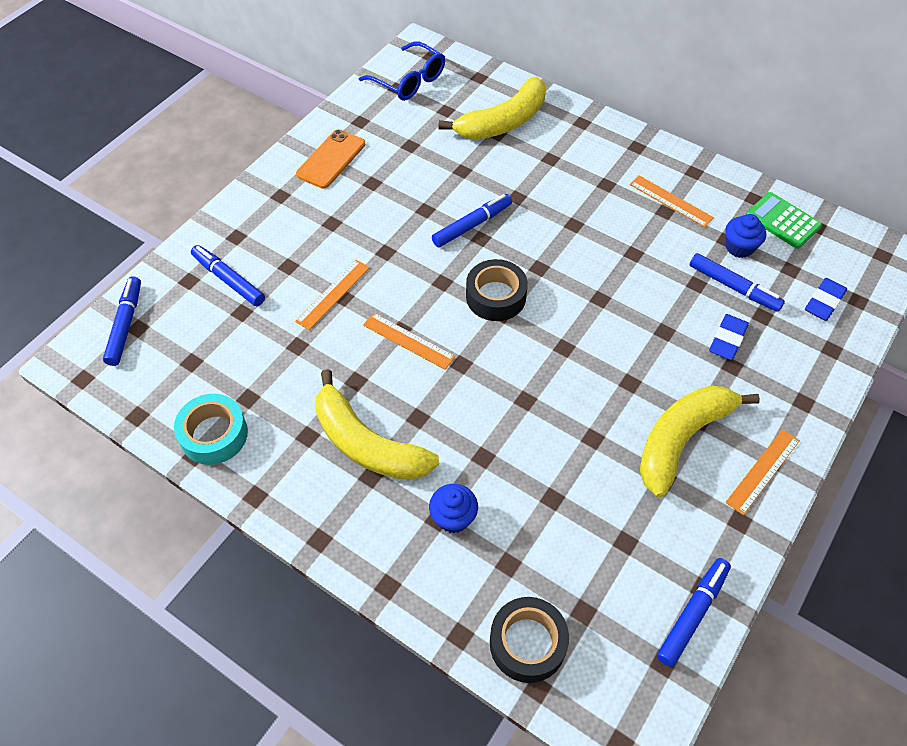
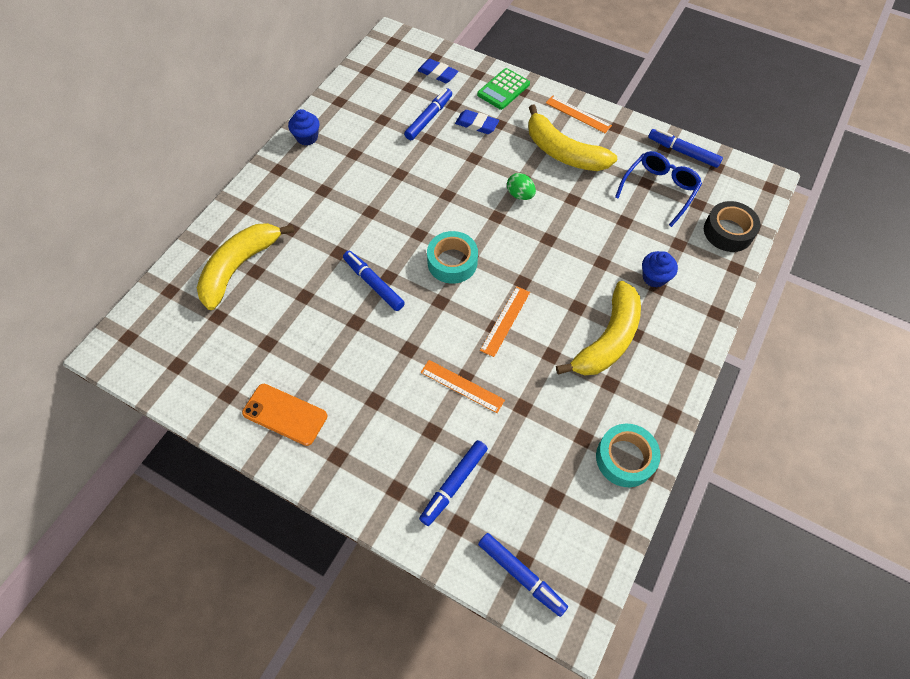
camera: 95 degrees left, 5 degrees up
(126, 325) = (521, 575): blue marker -> blue marker turned 135 degrees counterclockwise
(408, 80) = (167, 354): blue glasses -> blue glasses (659, 190)
(496, 296) = (452, 262): black tape -> turquoise tape
(503, 122) = (239, 267): yellow banana -> yellow banana turned 105 degrees counterclockwise
(600, 377) = (520, 195): none -> green egg
(671, 201) = (342, 149): orange ruler -> none
(739, 247) = (390, 113): blue cupcake -> blue cupcake (307, 137)
(782, 221) = (362, 87): green calculator -> green calculator (503, 89)

